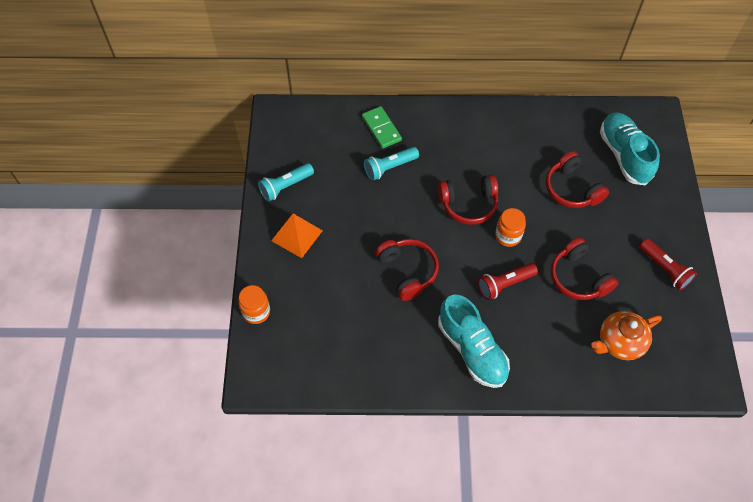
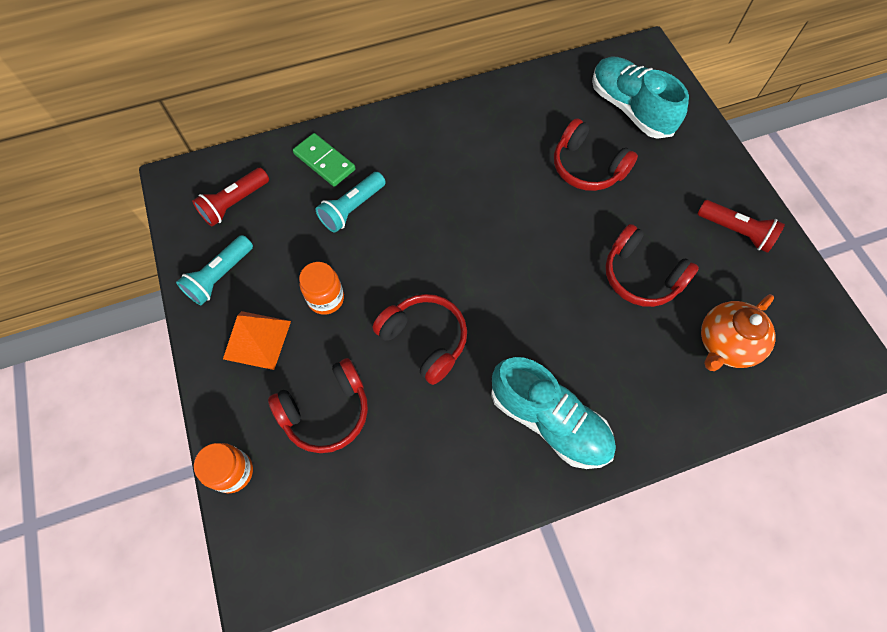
camera: 20 degrees left, 5 degrees up
(468, 204) = (470, 225): red headphones -> red headphones (326, 411)
(504, 284) = (555, 316): red flashlight -> red flashlight (234, 204)
(508, 236) = (534, 250): orange jar -> orange jar (326, 299)

